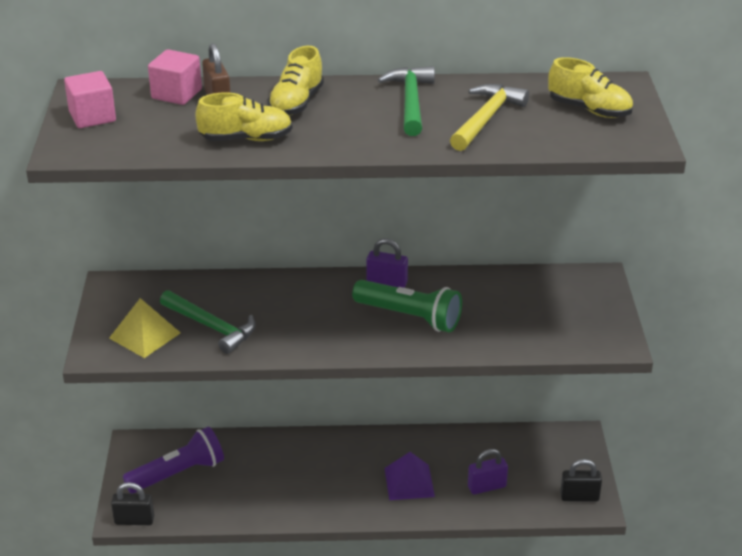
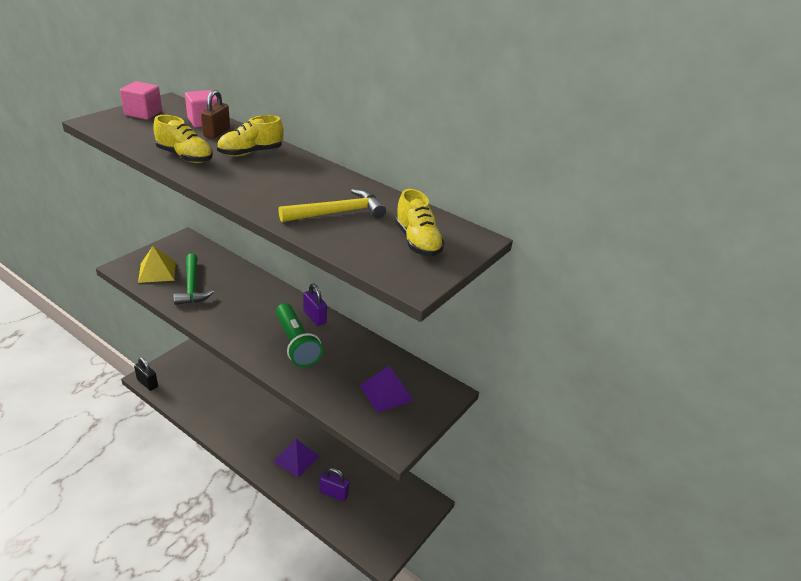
camera: 35 degrees right, 0 degrees up
(178, 473) = (196, 373): purple flashlight -> none
(410, 102) = (313, 182): green hammer -> none
(552, 309) = (386, 393): none -> purple pyramid
(579, 497) = (379, 542): black padlock -> none

